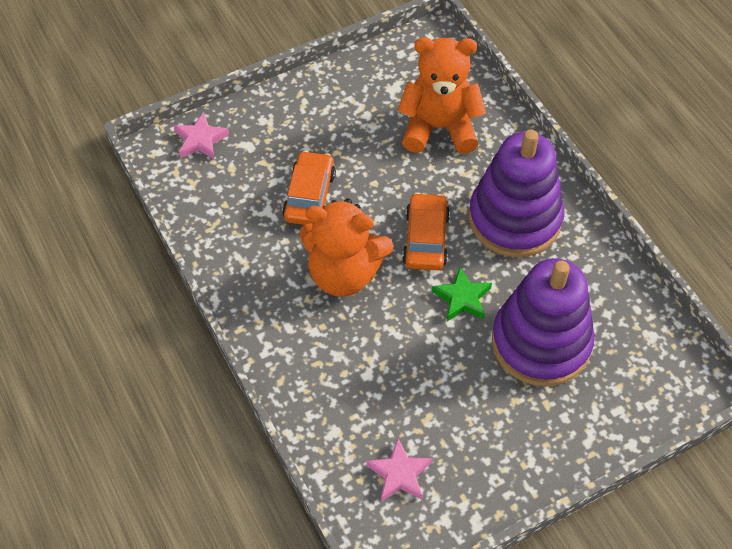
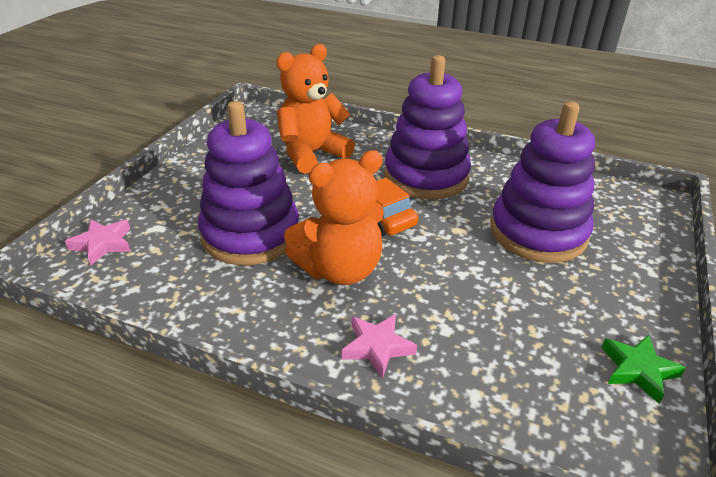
camera: 40 degrees left, 20 degrees down
(309, 196) = (250, 234): orange car -> purple stacking toy
(399, 474) = (570, 389): pink star -> pink star (377, 347)
(462, 298) = (451, 236): green star -> green star (638, 370)

